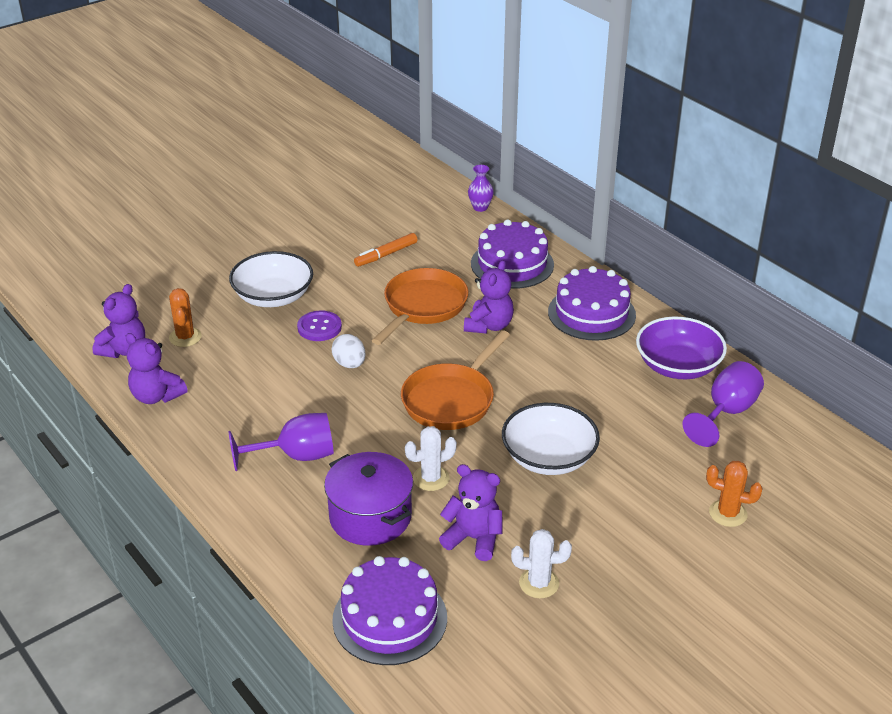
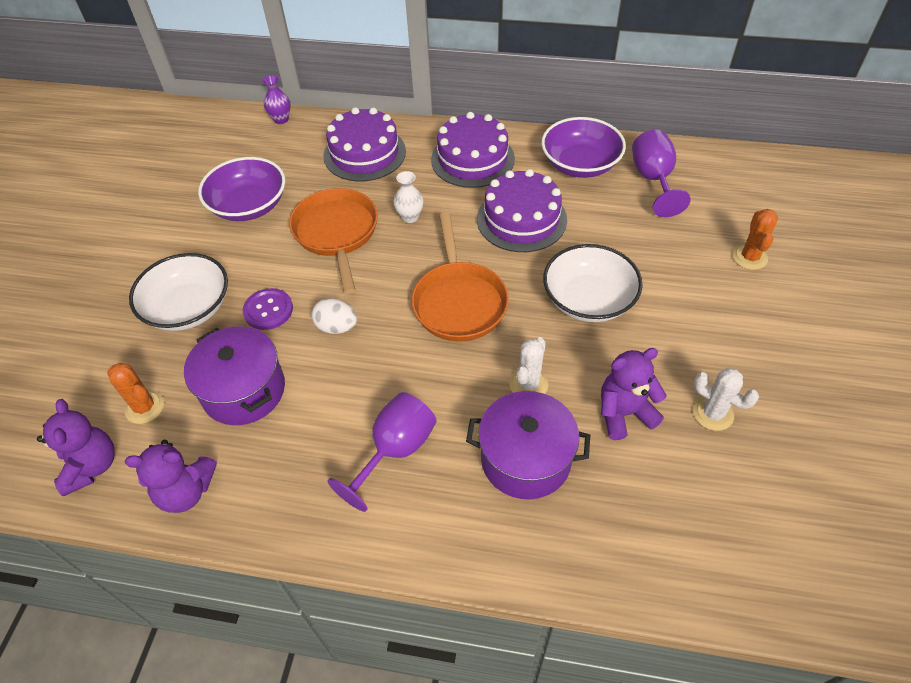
camera: 40 degrees left, 15 degrees up
(249, 364) = (244, 390): none -> purple pot
(386, 254) = (249, 205): orange marker -> purple bowl
(390, 618) = (655, 543): purple cake -> purple cake (521, 219)
(489, 326) = (410, 217): purple teddy bear -> white vase
(539, 583) = (713, 413): white cactus -> white cactus turned 75 degrees clockwise
(728, 513) = (749, 257): orange cactus -> orange cactus turned 60 degrees counterclockwise

